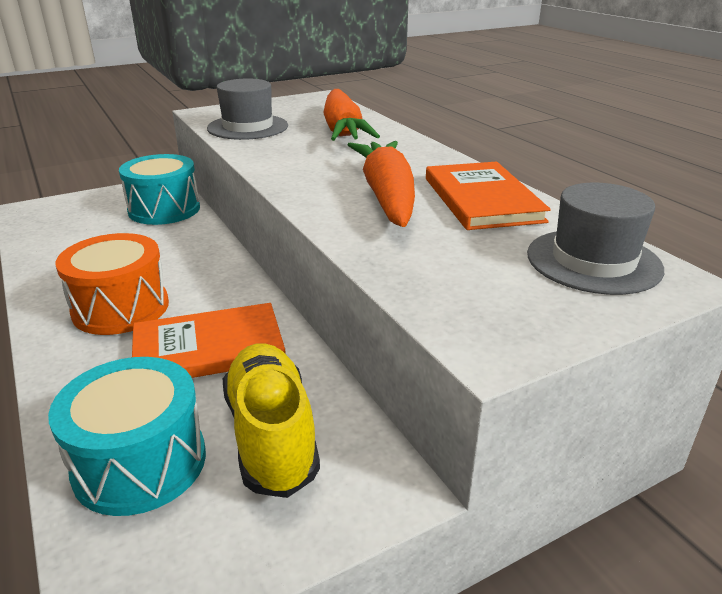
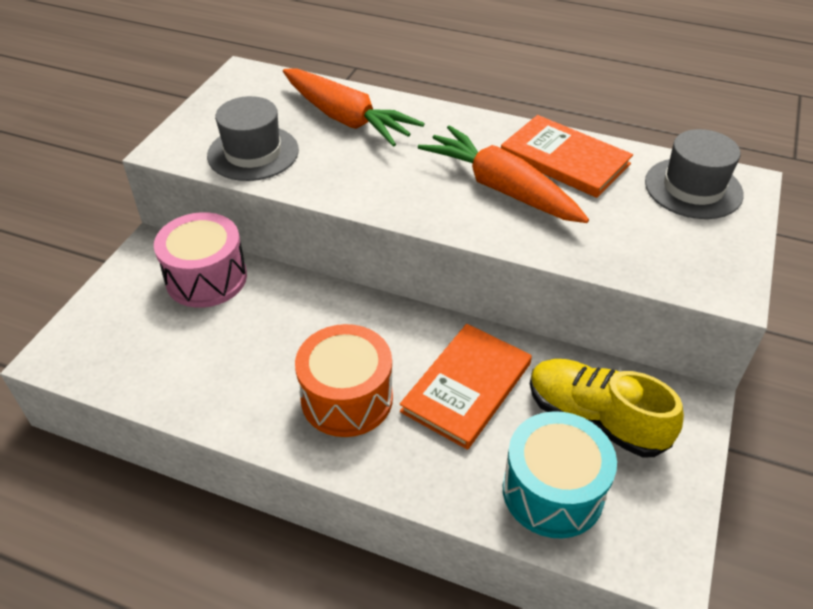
camera: 40 degrees left, 15 degrees up
(164, 209) = (206, 278): turquoise drum -> pink drum

